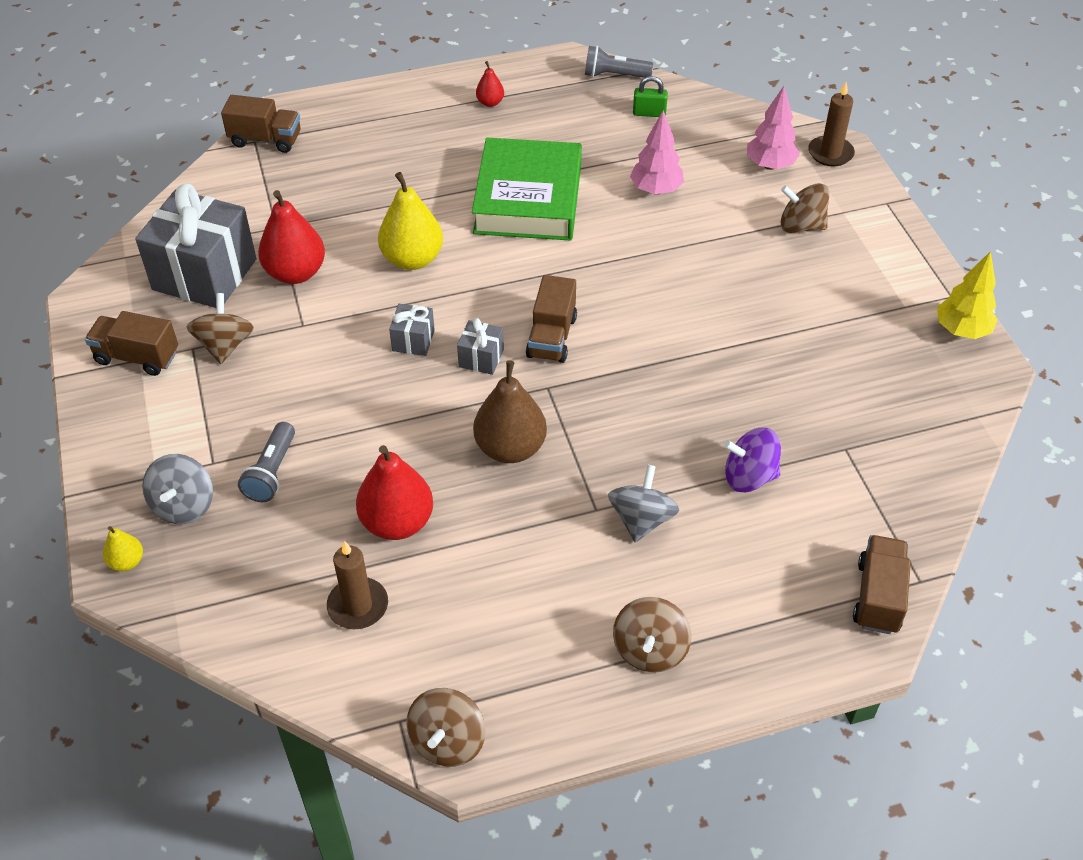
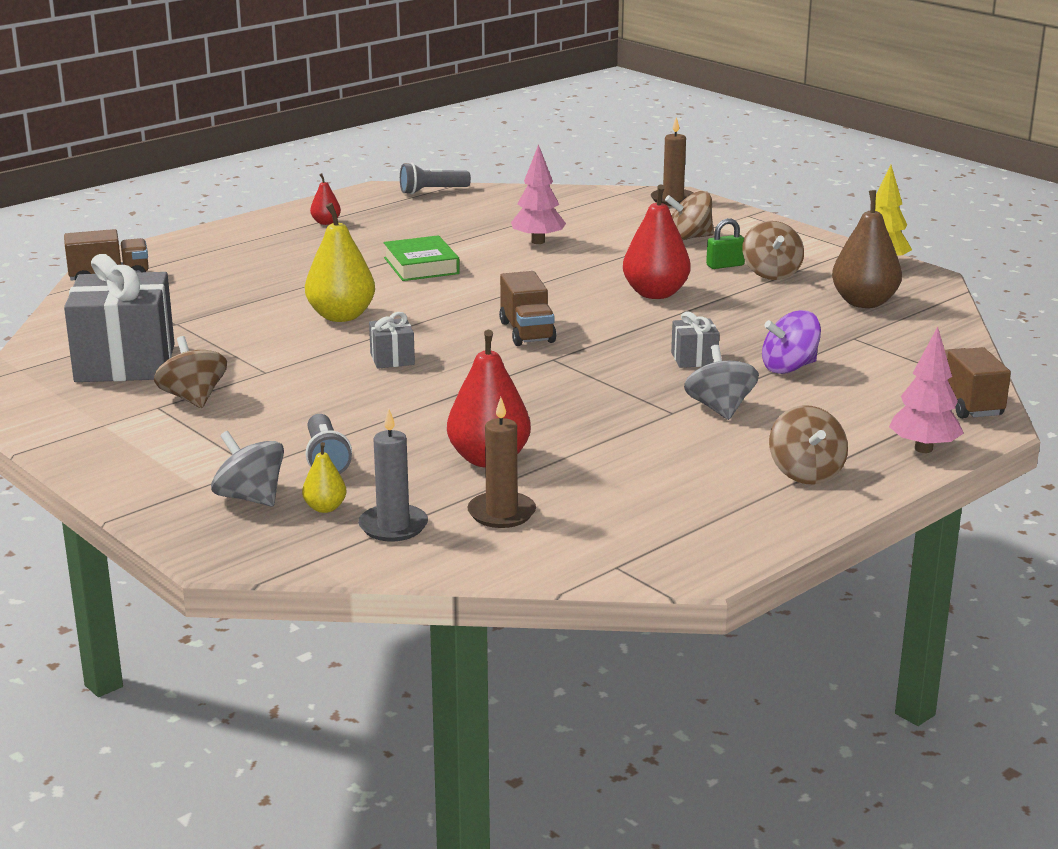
camera: 25 degrees left, 25 degrees down
(127, 562) = (222, 544): yellow pear -> yellow pear (325, 508)
(137, 357) = (100, 423): brown truck -> none
(184, 505) = (250, 498): grey spinning top -> grey spinning top turned 150 degrees clockwise
(264, 590) = (393, 526): none -> grey candle
(295, 273) = (225, 345): red pear -> red pear (655, 294)
(447, 741) = (676, 566): brown spinning top -> brown spinning top (771, 273)
(481, 358) = (471, 356): grey gift -> grey gift (694, 359)
(510, 448) = (554, 397): brown pear -> brown pear (864, 302)
(528, 199) = (421, 266): green book -> green book, size x0.57
(649, 113) = (487, 205): green padlock -> green padlock (725, 265)
(770, 165) = (627, 213): pink tree -> pink tree (923, 449)

